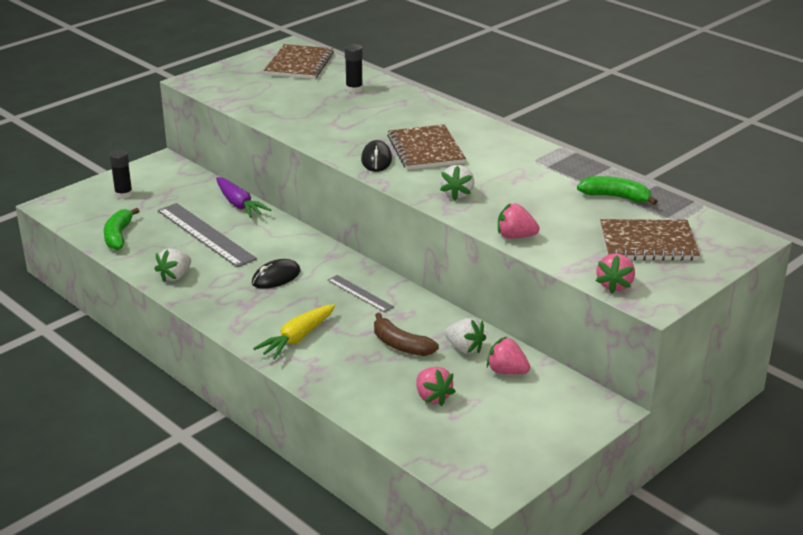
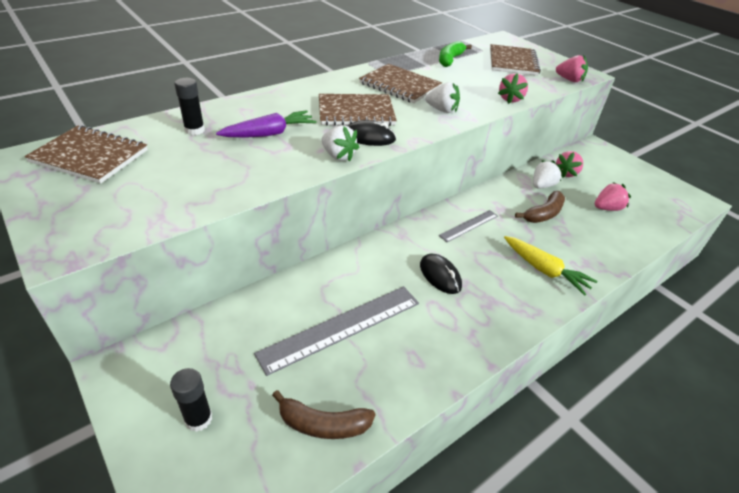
camera: 85 degrees left, 10 degrees up
(118, 236) = (323, 424): green banana -> brown banana
(175, 276) = (433, 360): white strawberry -> white strawberry (338, 156)
(239, 204) = (278, 293): purple carrot -> purple carrot (269, 134)
(507, 168) = (399, 85): none -> brown notebook

